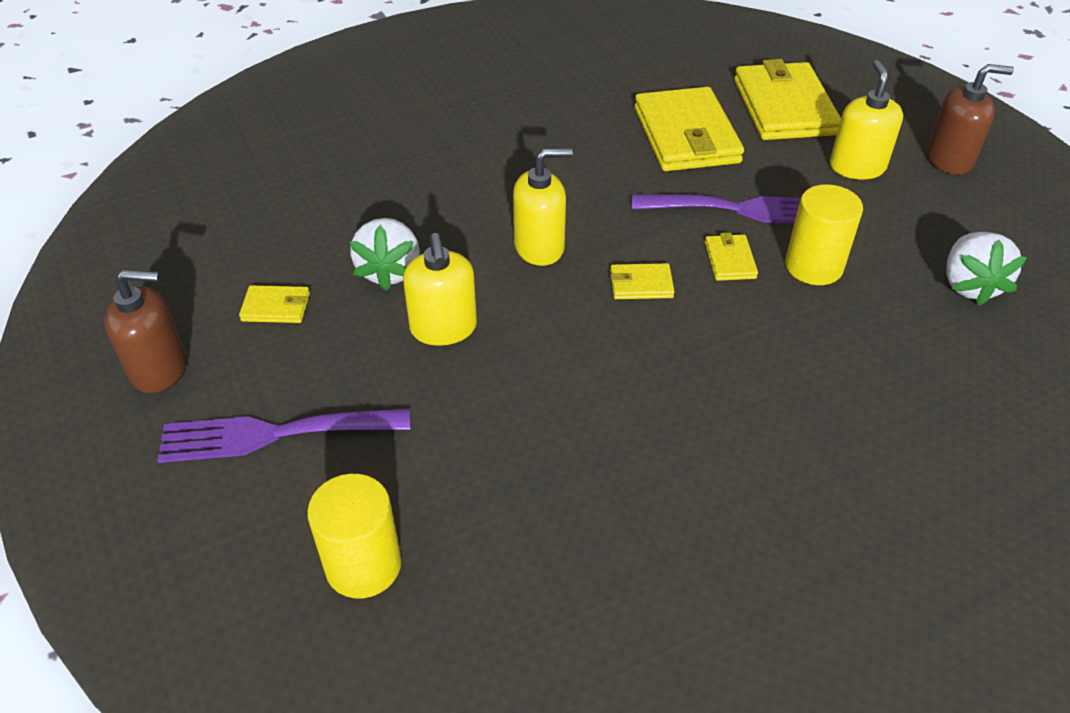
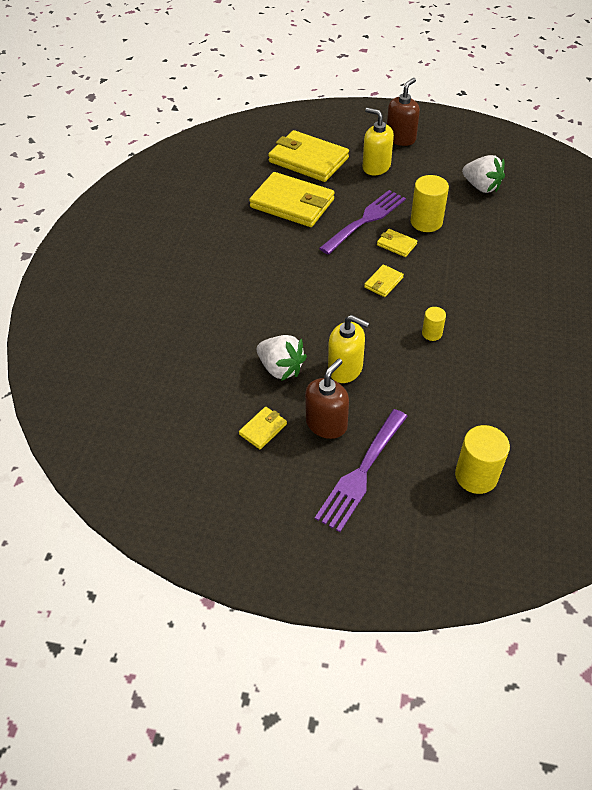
camera: 50 degrees left, 5 degrees up
(159, 369) = (265, 503): brown soap dispenser -> brown soap dispenser (326, 424)
(539, 247) = (321, 302): yellow soap dispenser -> none
(597, 380) = (432, 333): none -> yellow cylinder

